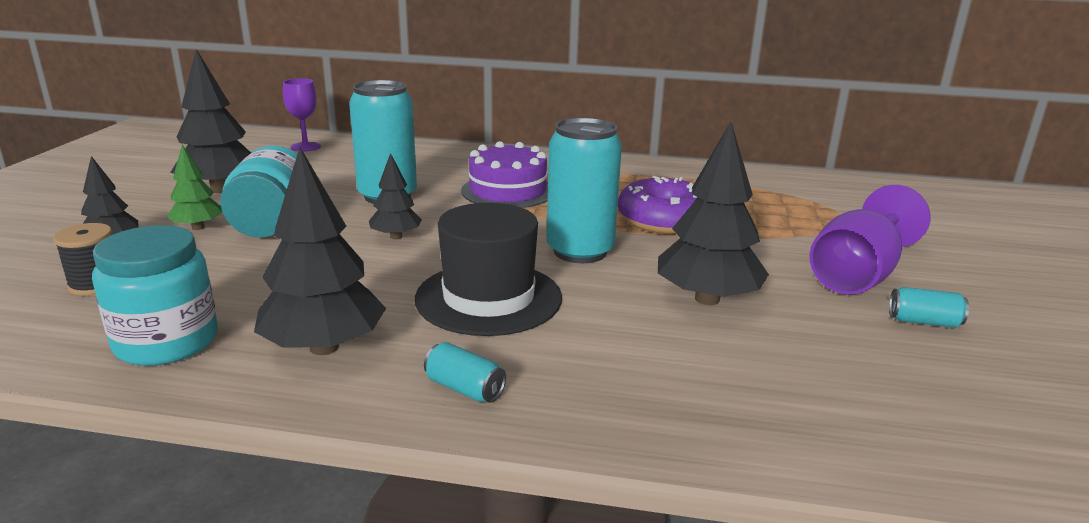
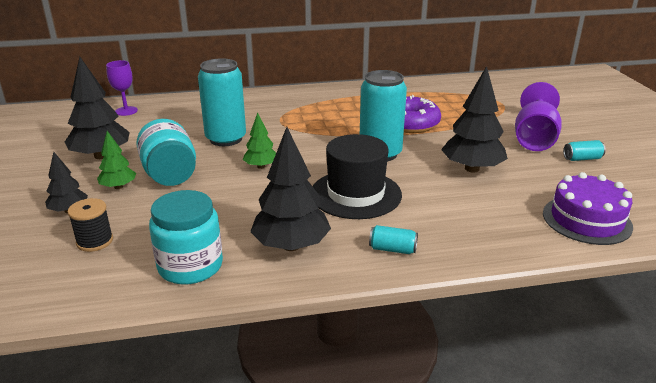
camera: 20 degrees left, 5 degrees up
(396, 237) = (261, 166): black tree -> green tree
(508, 191) = (300, 121): purple cake -> purple cake (586, 220)

